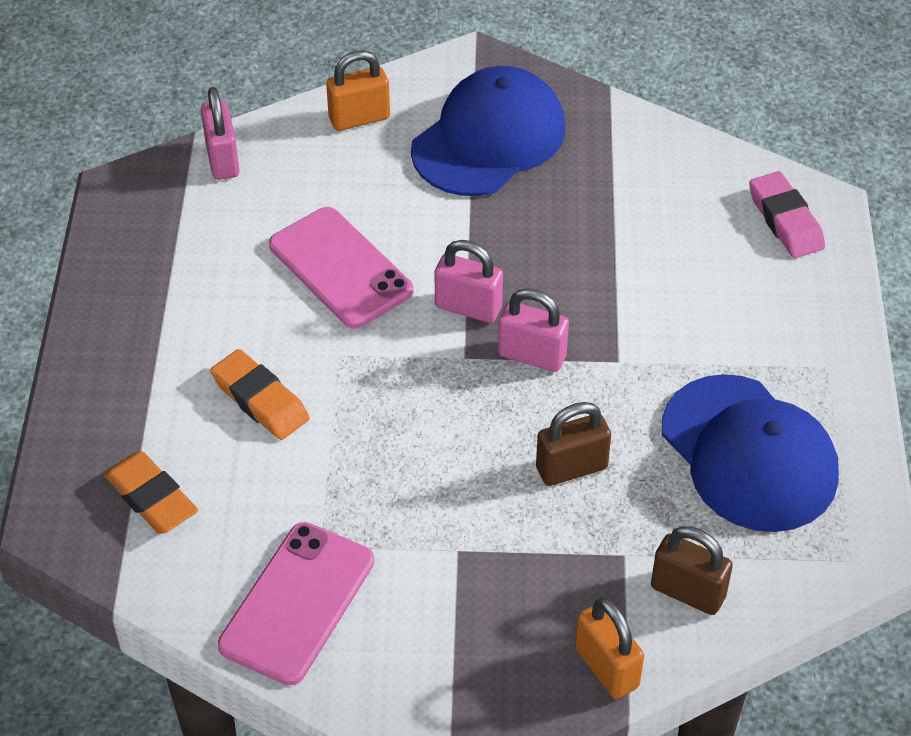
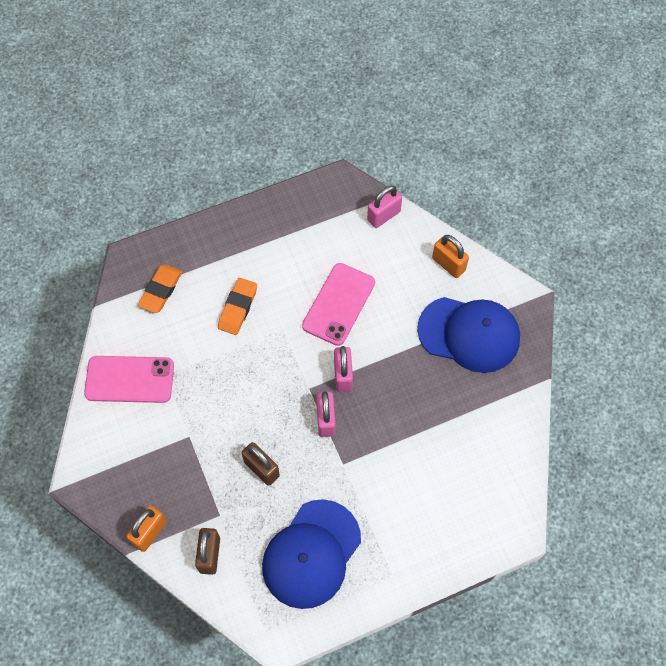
camera: 65 degrees right, 15 degrees up
(785, 220) = (492, 514): pink eraser -> none

